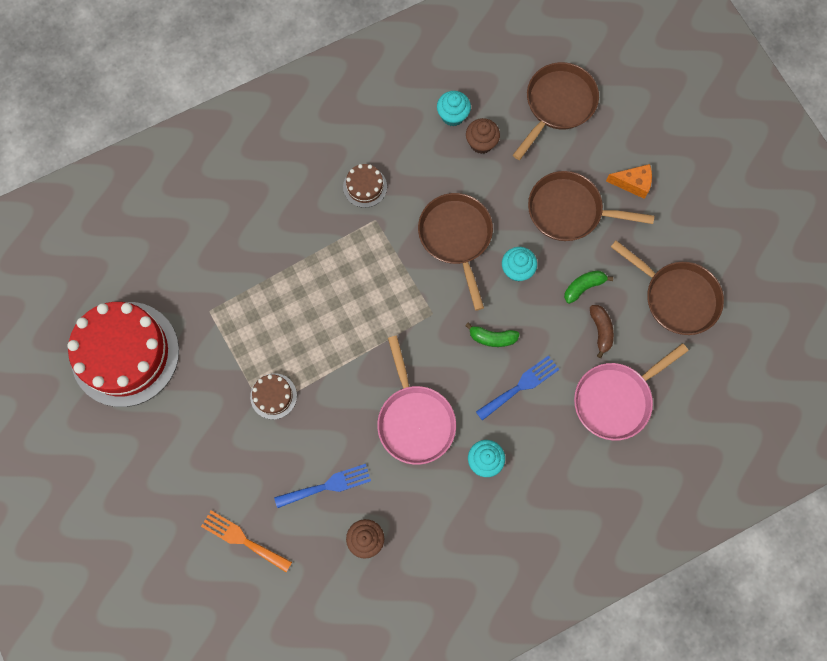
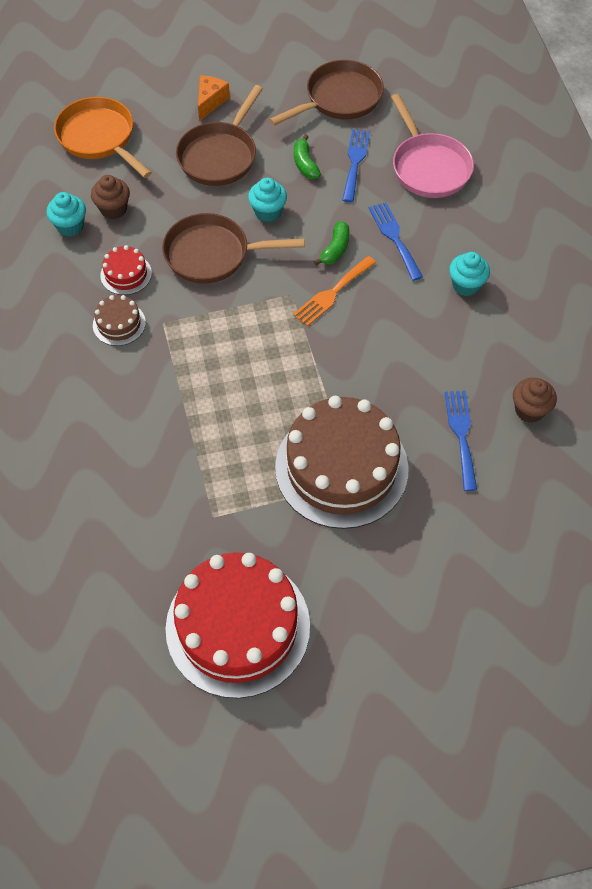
camera: 75 degrees left, 15 degrees down
(243, 540) = (507, 535): orange fork -> orange fork (332, 293)
(273, 396) = (341, 468): brown cake -> brown cake, size x2.33
(414, 420) = (407, 336): pink pan -> none
(415, 175) = (126, 274): none -> red cake
(558, 105) = (99, 138): brown pan -> orange pan
(600, 331) = (355, 162): brown banana -> blue fork

